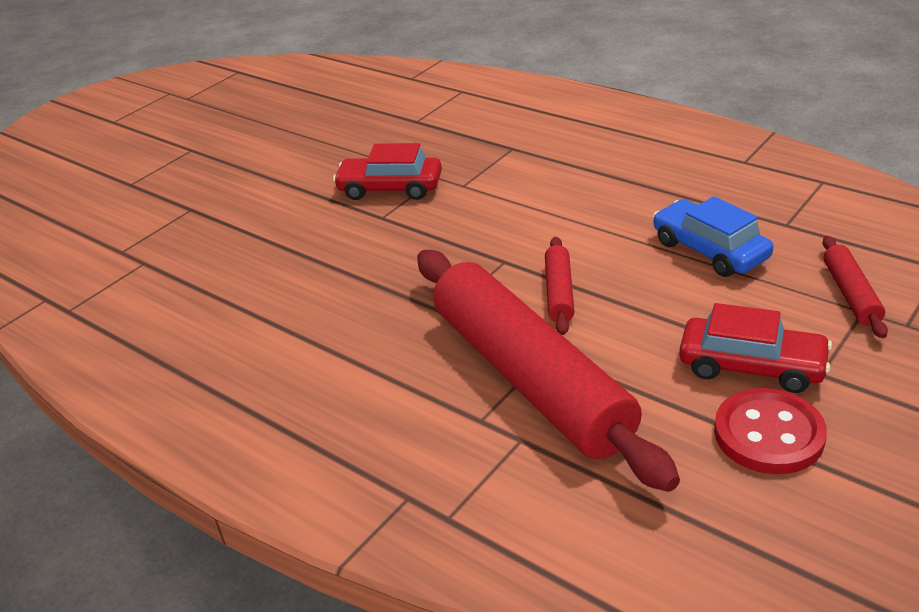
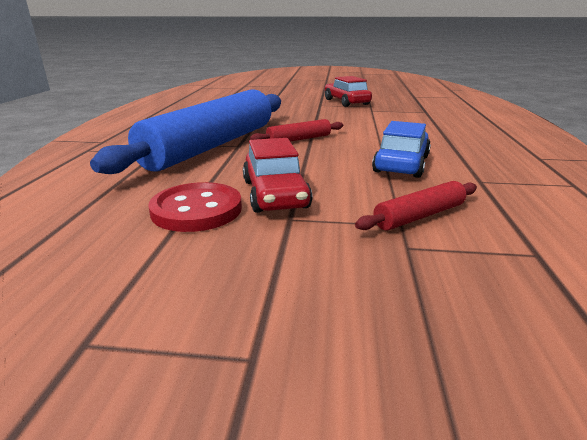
camera: 55 degrees right, 10 degrees down
(530, 377) = (212, 146): red rolling pin -> blue rolling pin

